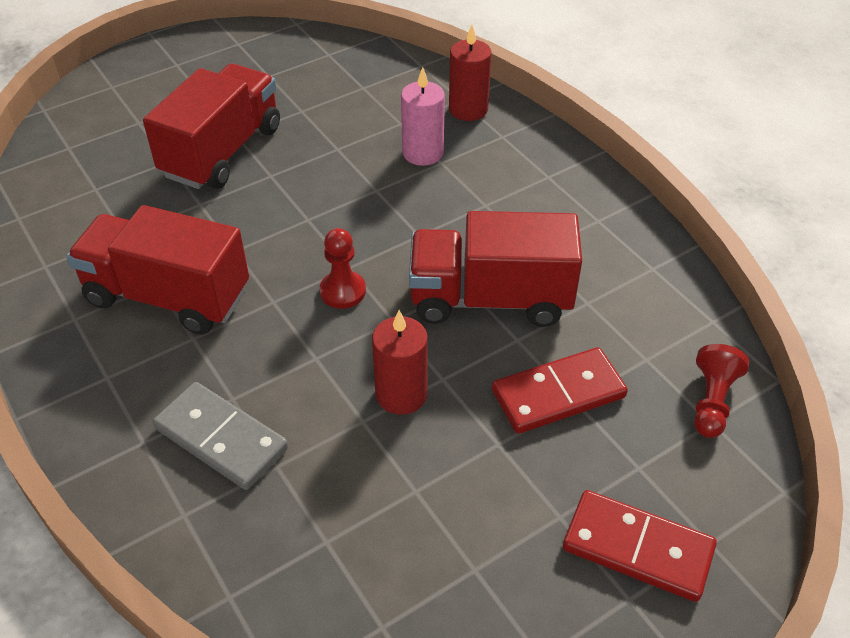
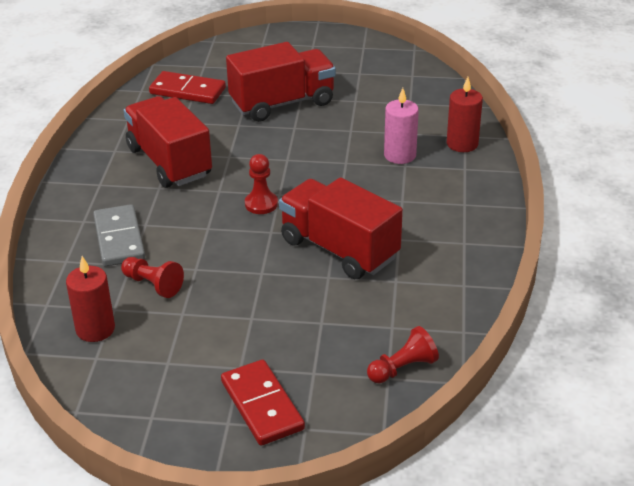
camera: 40 degrees right, 10 degrees down
(337, 475) = (153, 285): none -> red pawn
(401, 394) = (230, 268): red candle -> red candle (95, 329)
(558, 394) = (315, 314): red domino -> red domino (187, 91)

